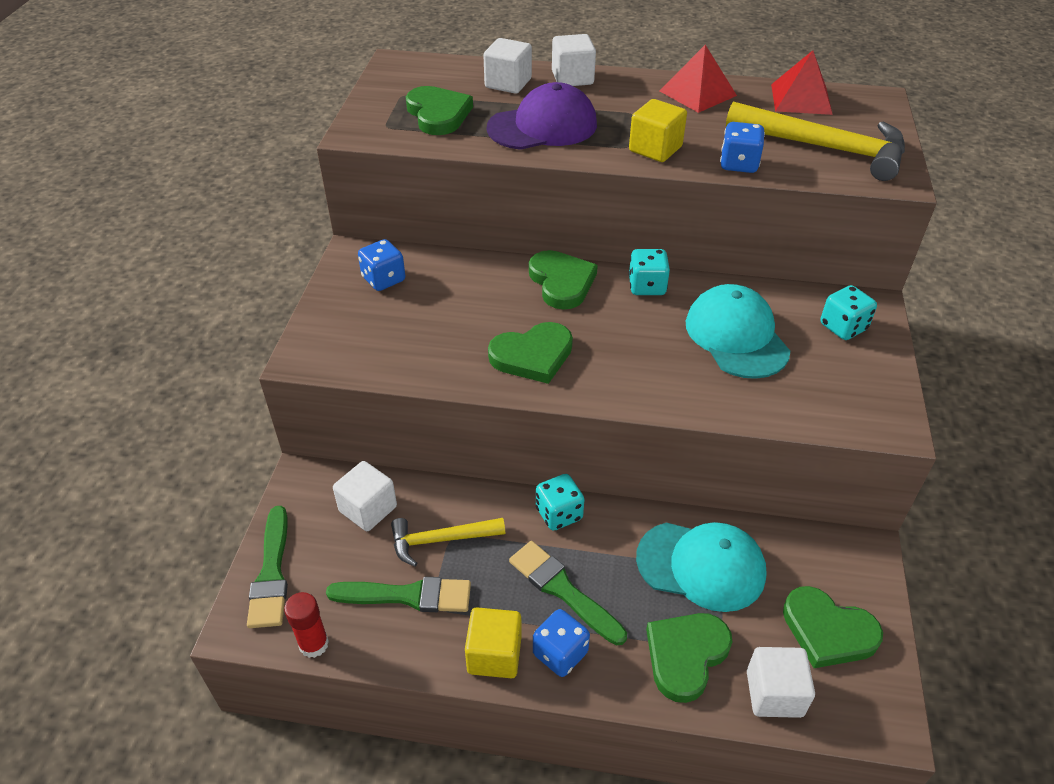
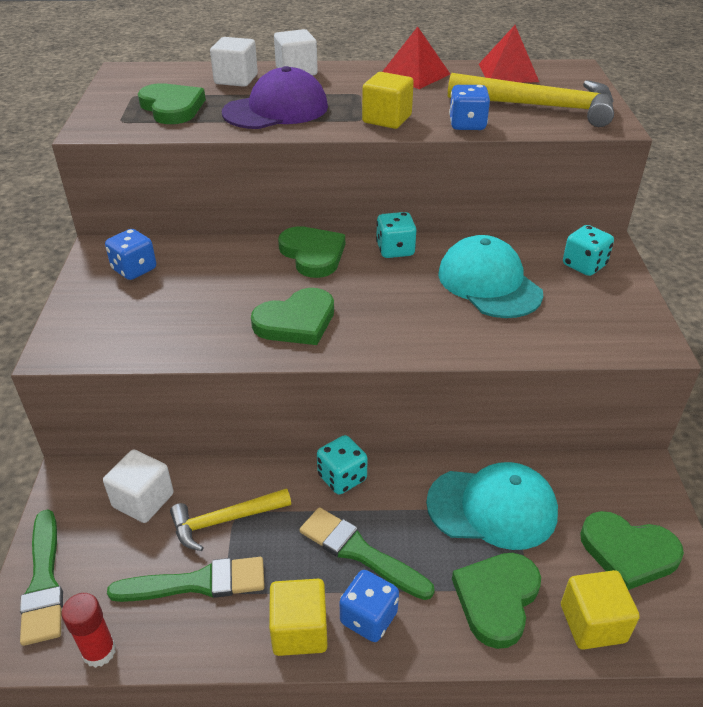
camera: 10 degrees left, 5 degrees down
(774, 693) = (592, 623): white cube -> yellow cube

